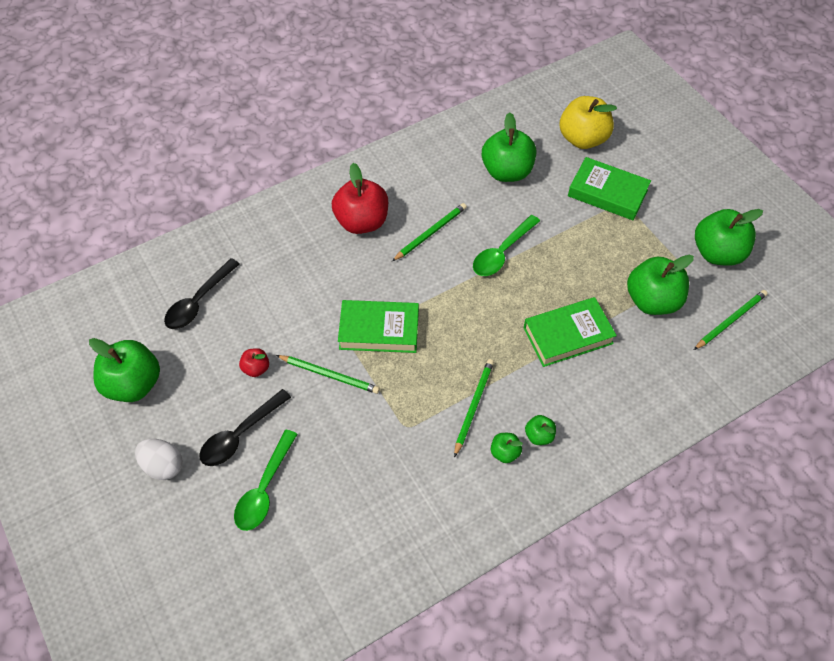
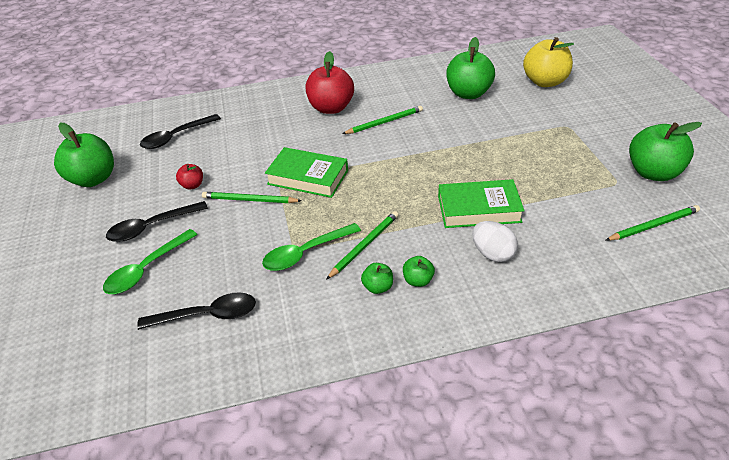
camera: 20 degrees right, 15 degrees down
(163, 466) = (77, 236): white egg -> white egg (492, 253)
(329, 375) = (249, 200): green pencil -> green pencil turned 150 degrees clockwise
(355, 526) = (207, 315): none -> black spoon
(502, 252) = (441, 143): green spoon -> green spoon (306, 253)
(607, 193) = (555, 118): green book -> none
(652, 300) = (573, 197): green apple -> none

